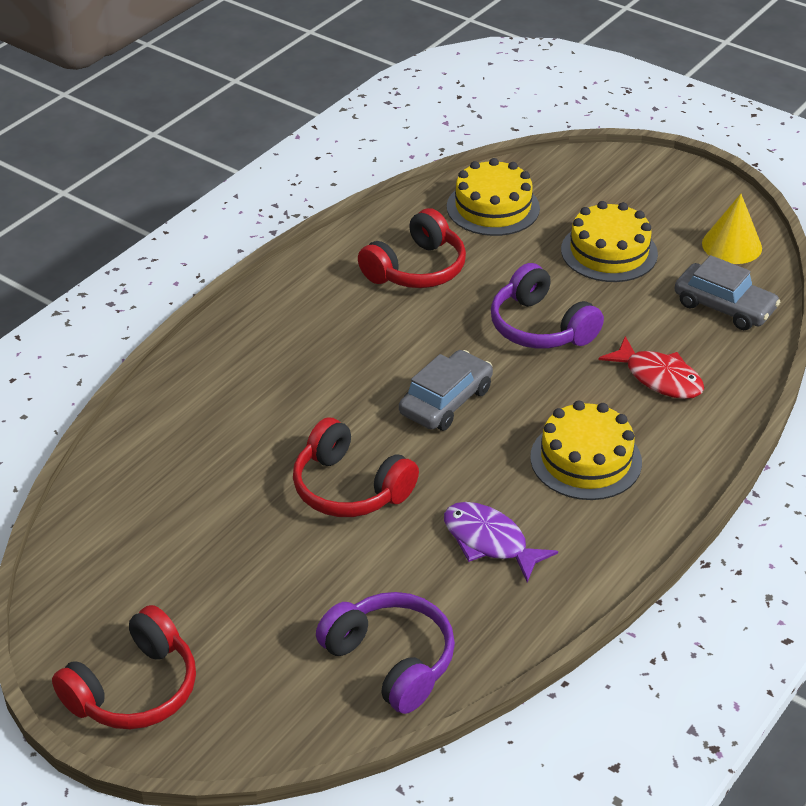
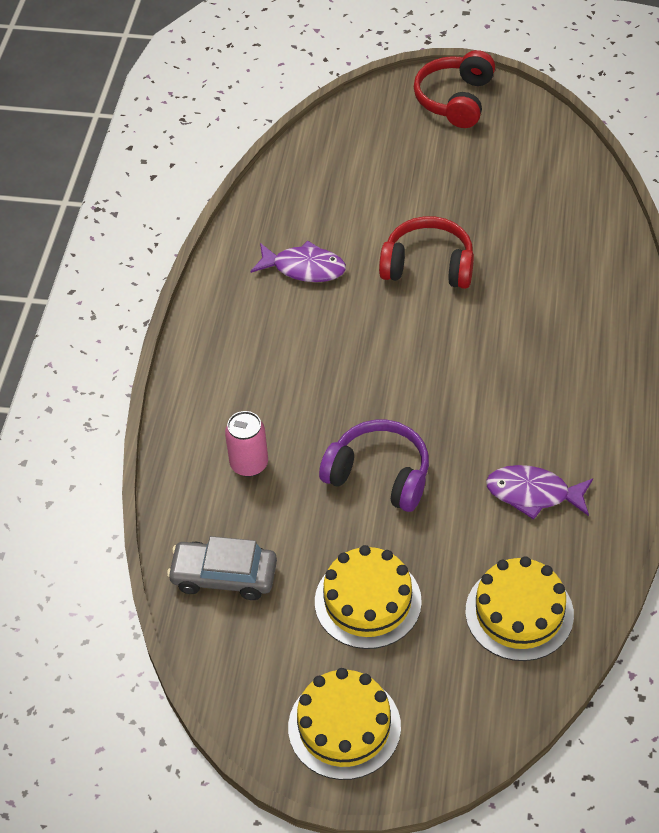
camera: 155 degrees right, 10 degrees up
(391, 660) = (318, 171): purple headphones -> none
(416, 269) = (533, 494): red headphones -> purple fish
(446, 401) = (410, 365): grey car -> none
(586, 460) = (270, 360): yellow cake -> yellow cake (344, 727)
(658, 378) = (249, 464): red fish -> pink can
(732, 245) = (249, 670): yellow cone -> none

